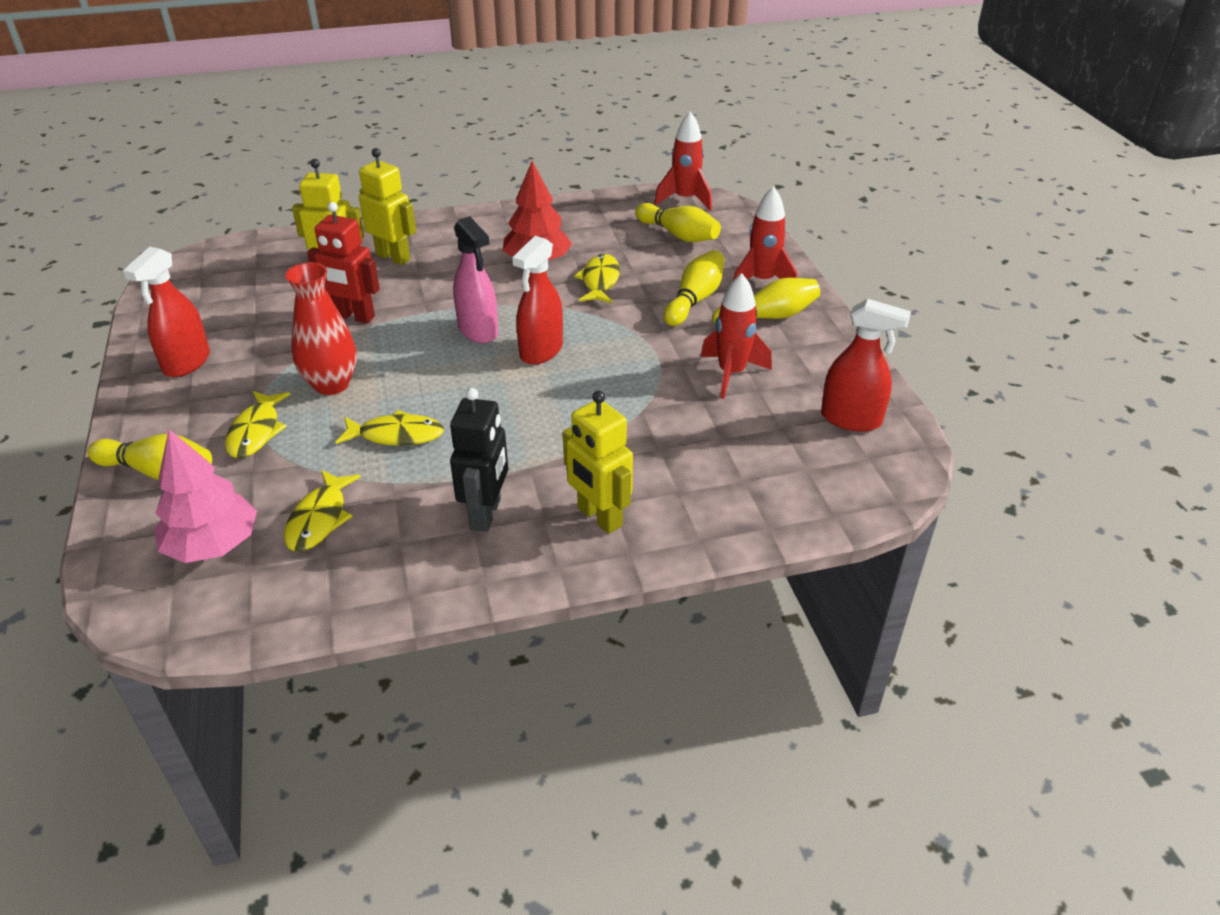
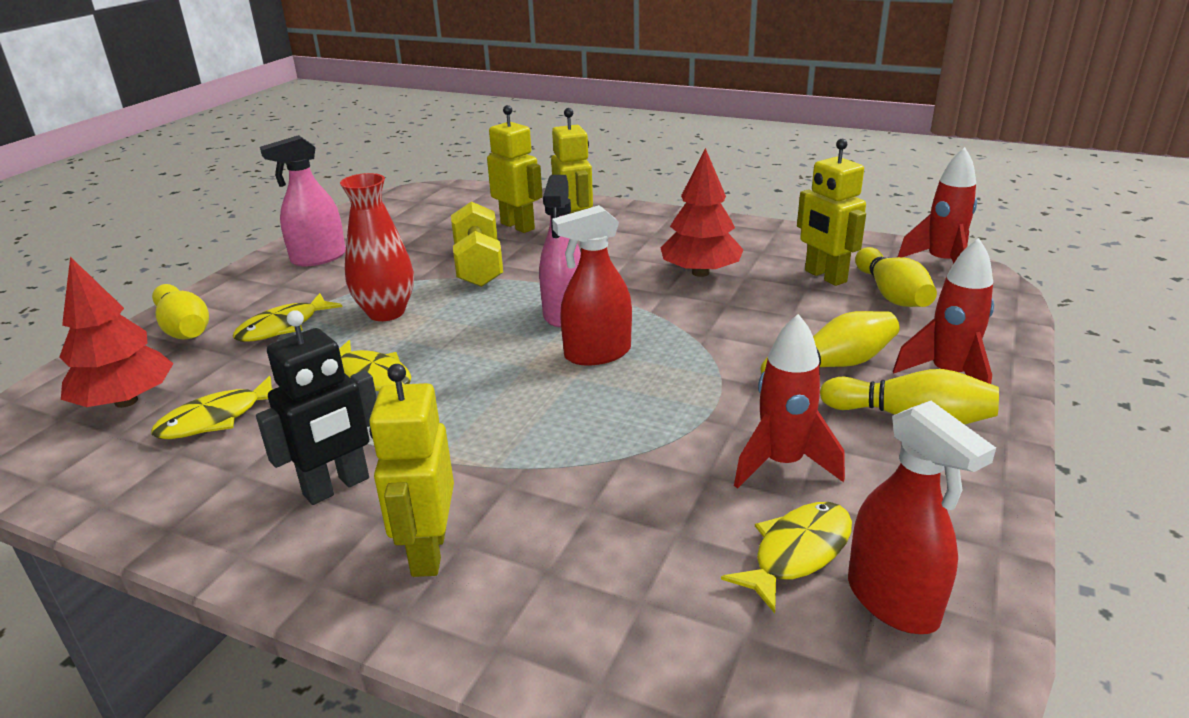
camera: 40 degrees right, 10 degrees down
(187, 363) = (318, 258): red spray bottle -> pink spray bottle
(213, 545) = (126, 401): pink tree -> red tree
(354, 317) = (479, 266): red robot -> yellow dumbbell
(600, 281) = (743, 310): yellow fish -> yellow fish (797, 553)
(624, 235) = (825, 276): none -> yellow robot

